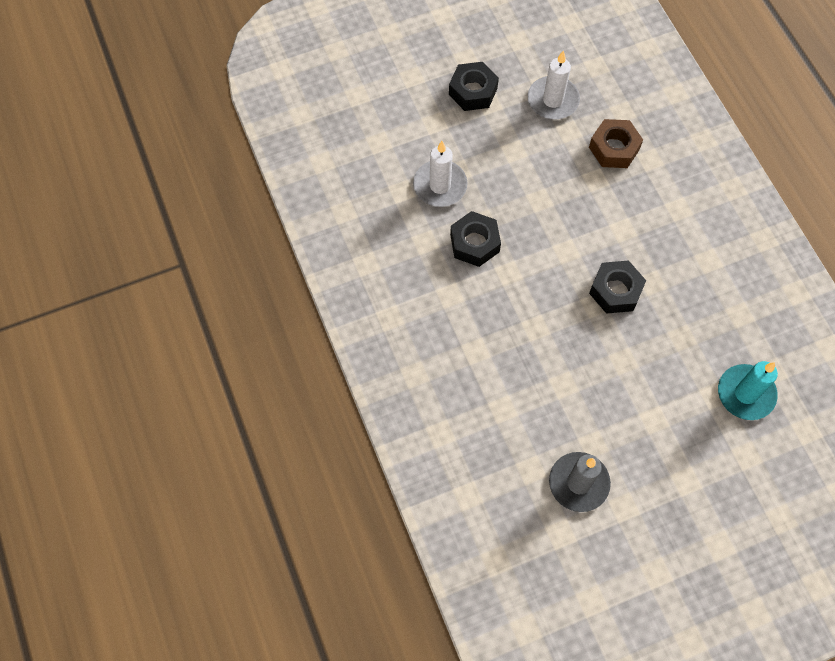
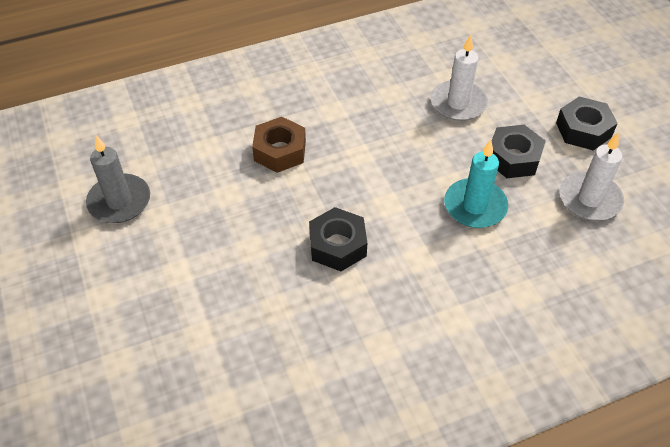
camera: 90 degrees right, 15 degrees down
(474, 243) = (392, 128): black nut -> black nut (513, 158)
(614, 148) = (533, 255): brown nut -> brown nut (280, 151)
(745, 393) = (196, 369): turquoise candle -> turquoise candle (475, 206)

